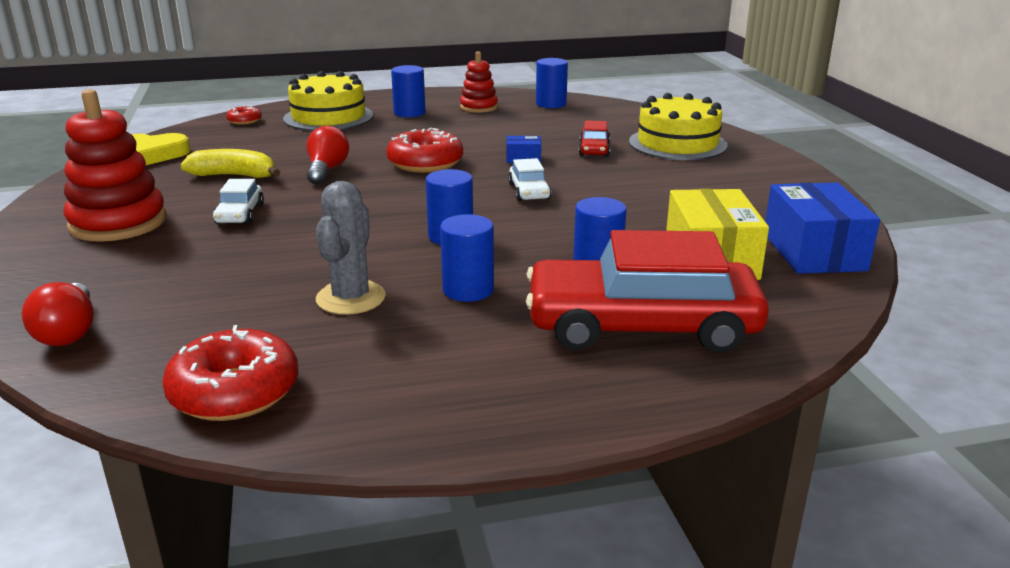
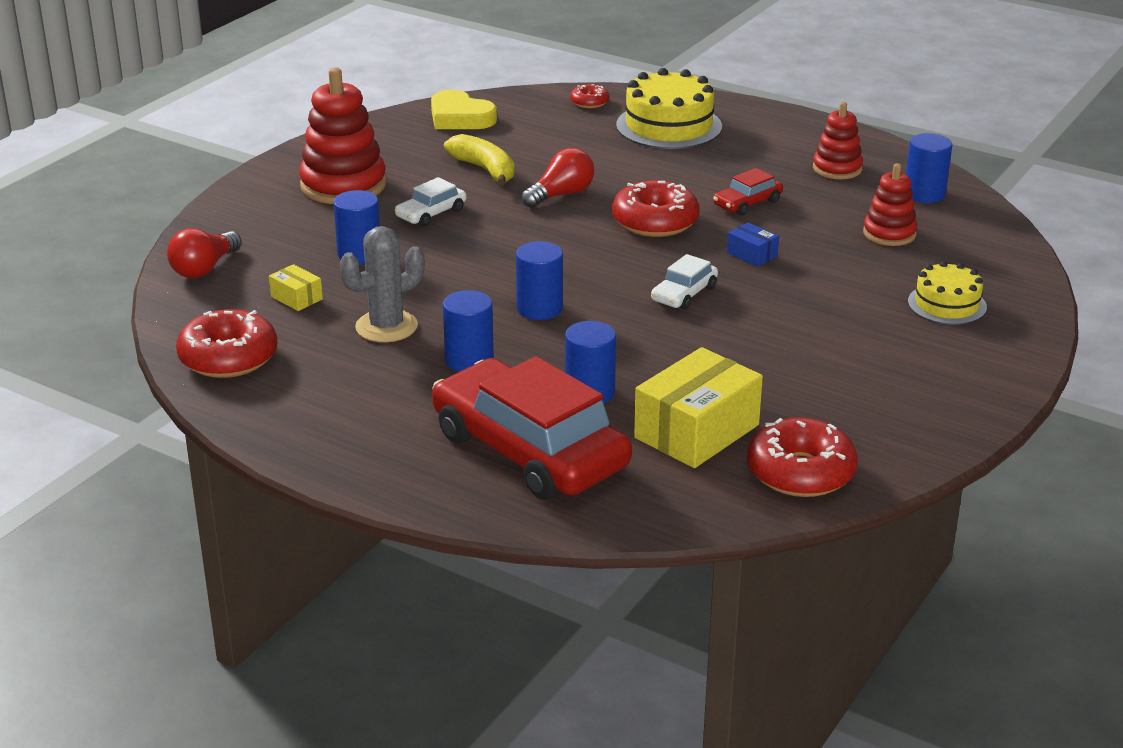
camera: 45 degrees right, 5 degrees up
(220, 314) = (296, 298): none -> yellow box
(409, 113) = (753, 149): blue cylinder -> blue cylinder (359, 254)
(574, 125) = (889, 233): none -> red stacking toy
(594, 149) = (843, 273): red car -> red car (747, 203)
(677, 144) = (947, 304): yellow cake -> yellow cake, size x0.61
(813, 251) = (800, 472): blue box -> red donut

